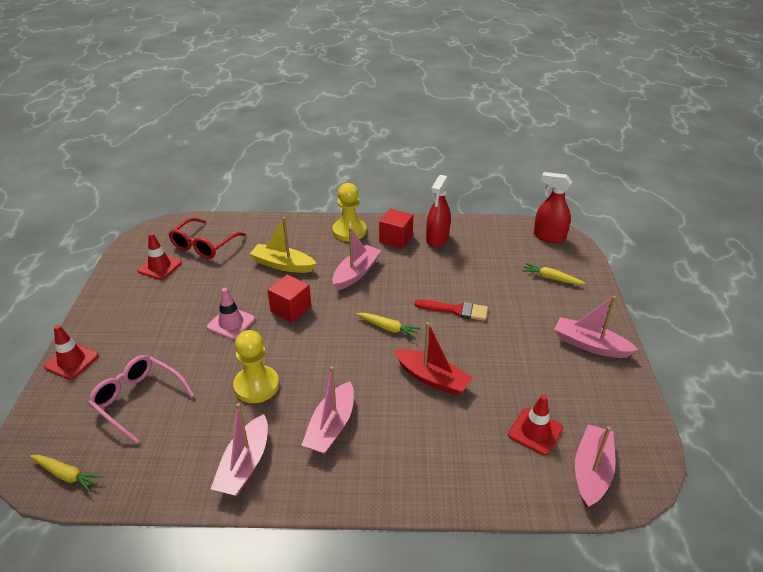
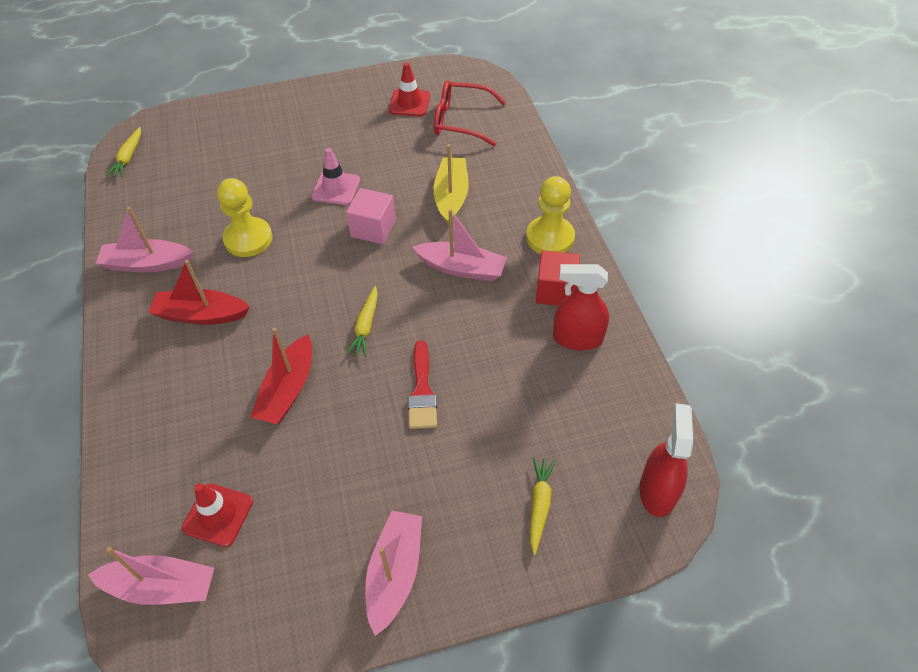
camera: 75 degrees right, 15 degrees up
(71, 361) = (256, 104): red traffic cone -> none
(138, 400) = (215, 164): pink glasses -> none
(291, 309) = (373, 228): red cube -> pink cube
(331, 427) = (201, 315): pink boat -> red boat

